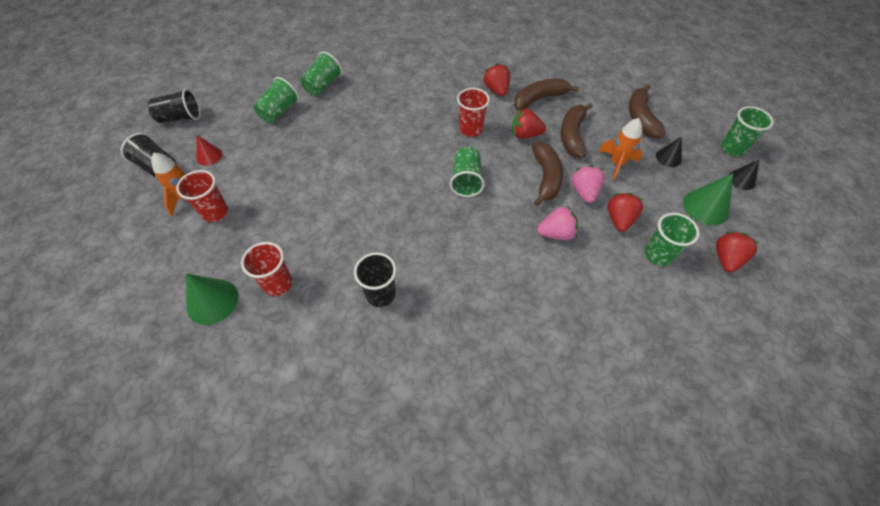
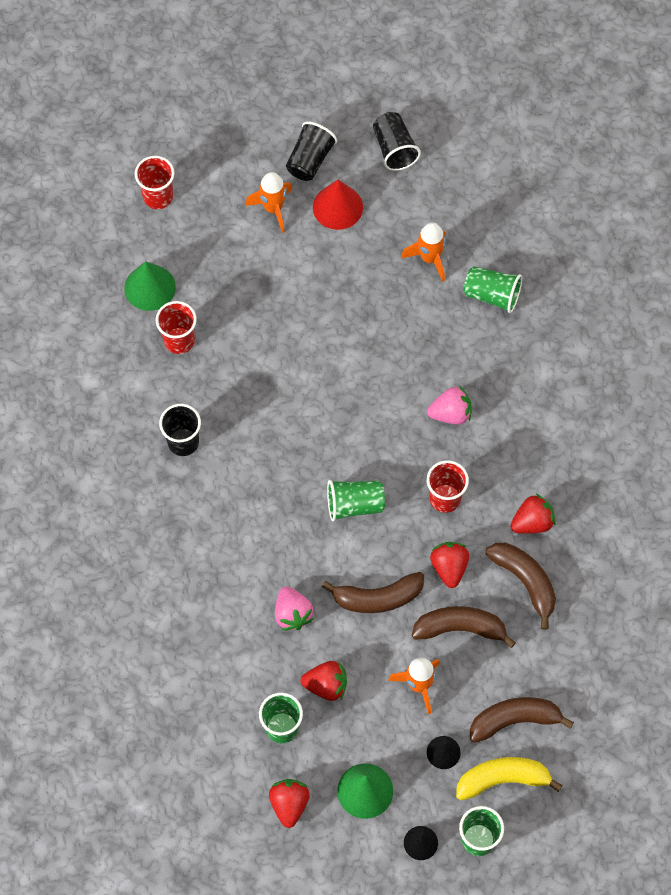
camera: 80 degrees right, 10 degrees up
(209, 156) = (337, 207): red cone -> red cone, size x1.63
(215, 212) = (257, 247): red cup -> red cup (158, 197)
(279, 111) = (429, 258): green cup -> orange rocket
(584, 192) = (362, 644): pink strawberry -> pink strawberry (450, 413)
(685, 130) = (502, 779): none -> yellow banana
(726, 259) = (289, 804): red strawberry -> red strawberry turned 105 degrees counterclockwise

